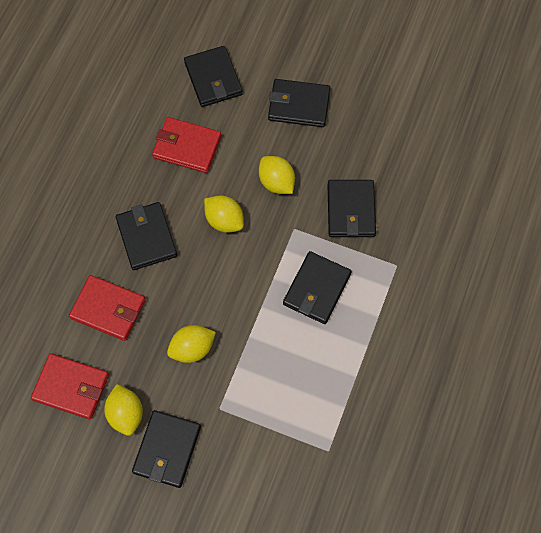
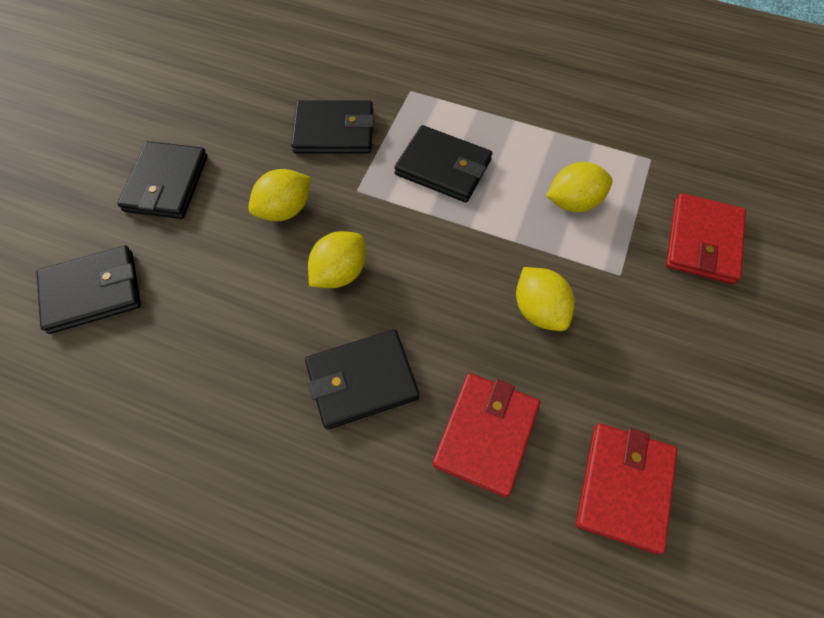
camera: 90 degrees left, 5 degrees down
(126, 414) = (651, 398): yellow lemon -> yellow lemon (573, 202)
(167, 449) = (691, 338): black wallet -> none
(187, 147) = (208, 326): red wallet -> red wallet (703, 241)

